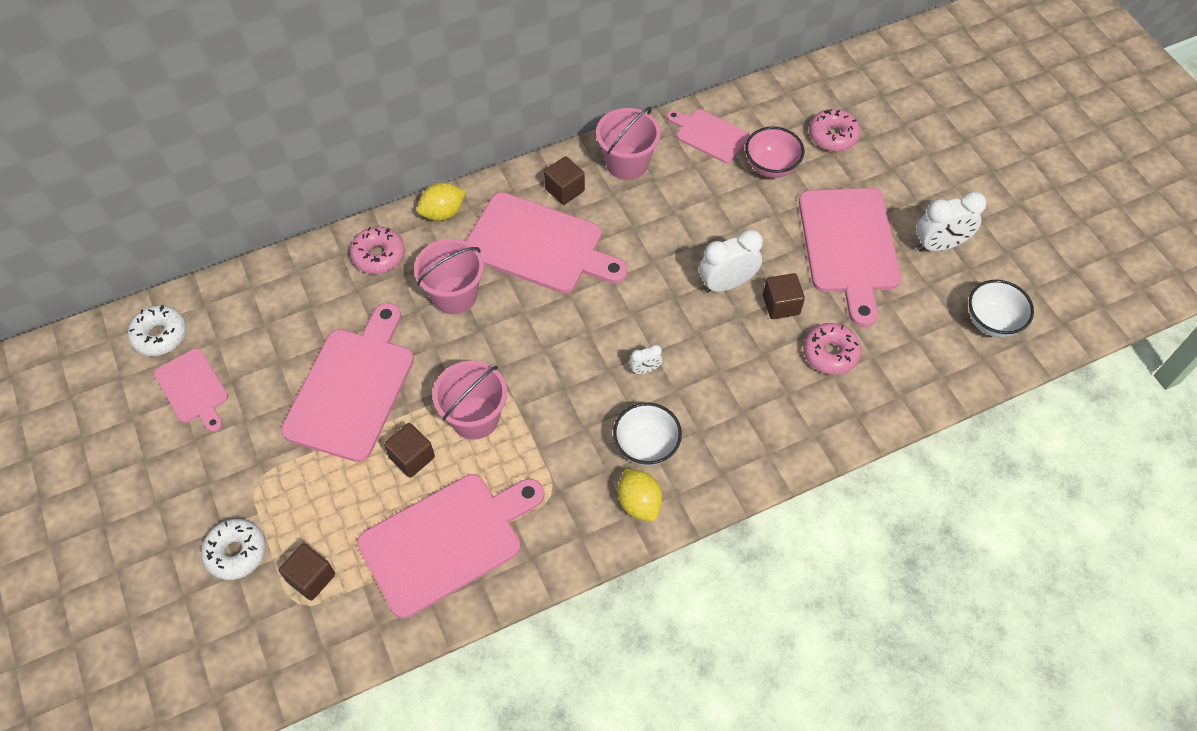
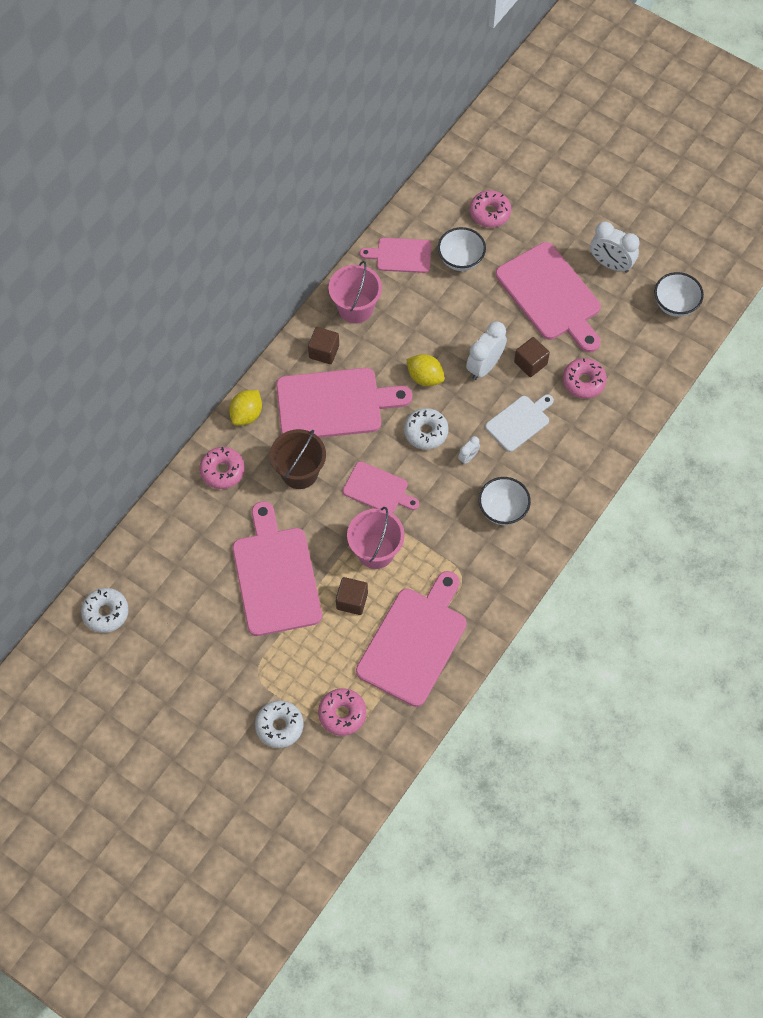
camera: 30 degrees left, 5 degrees up
(193, 389) = (161, 637): pink cutting board -> pink cutting board (378, 489)
(311, 578) = (342, 714): brown cube -> pink donut
(454, 295) = (299, 472): pink bucket -> brown bucket
(616, 320) = (426, 432): none -> white donut
(639, 503) = (522, 550): yellow lemon -> yellow lemon (425, 377)
(728, 360) = (519, 422): none -> white cutting board
(771, 167) = (460, 260): pink bowl -> white bowl
(939, 245) = (610, 264): white clock -> white clock turned 75 degrees clockwise

